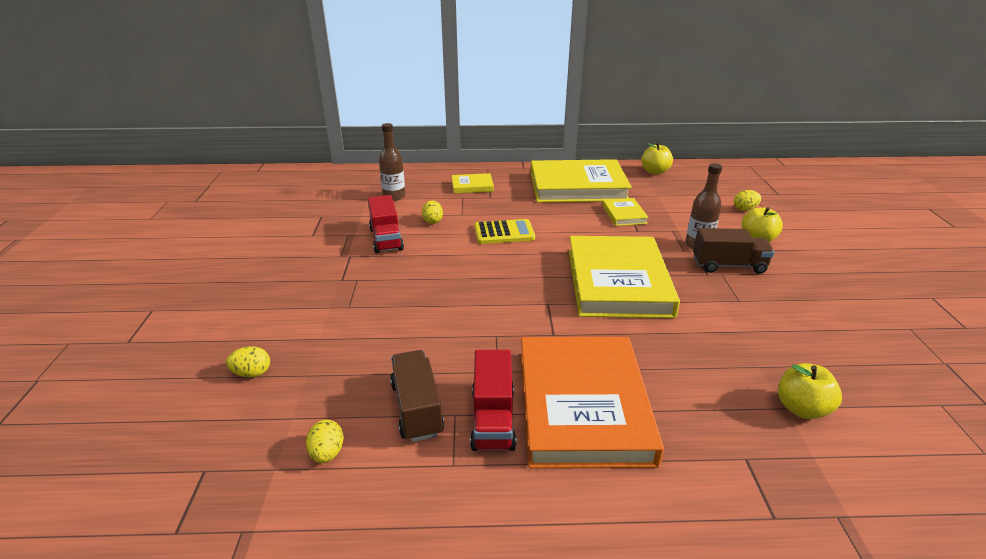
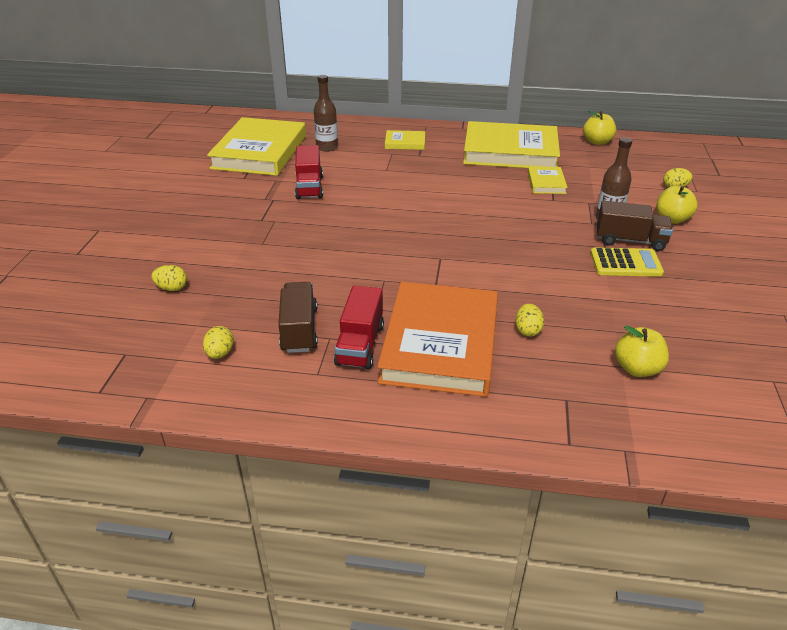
camera: 10 degrees right, 5 degrees up
(433, 221) = (357, 174): yellow egg -> yellow egg (527, 330)
(504, 233) = (421, 190): yellow calculator -> yellow calculator (625, 263)
(618, 282) = (513, 245): yellow book -> yellow book (259, 152)

